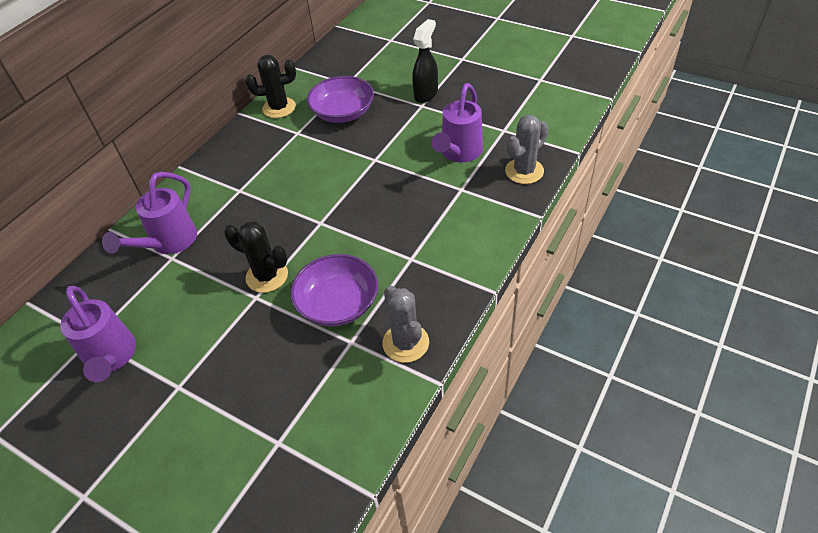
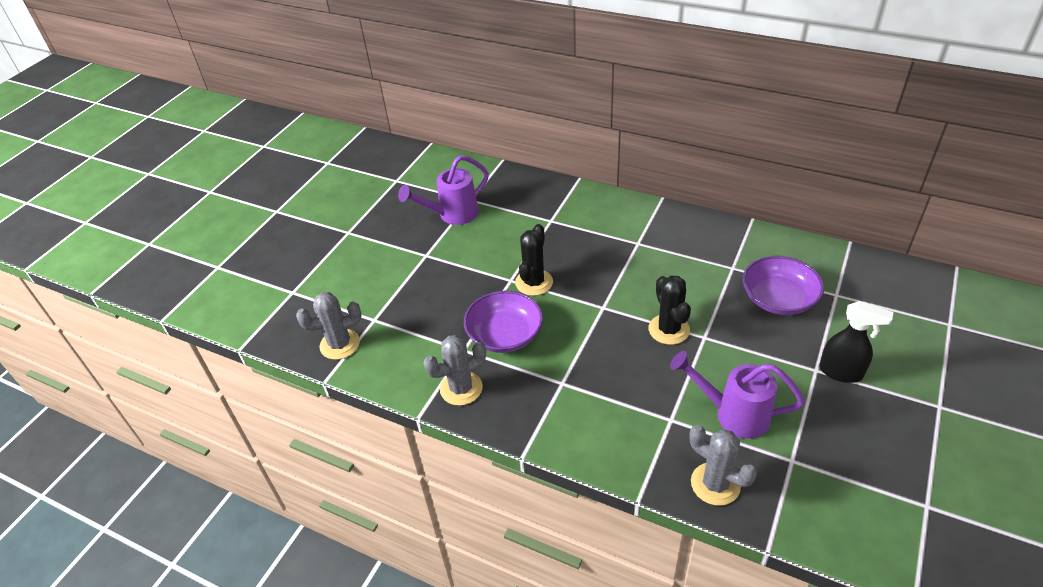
camera: 85 degrees right, 5 degrees down
(168, 243) = (566, 214): purple watering can -> none
(279, 108) = (770, 246): black cactus -> black cactus (669, 329)
(312, 482) = (340, 344): none -> grey cactus

